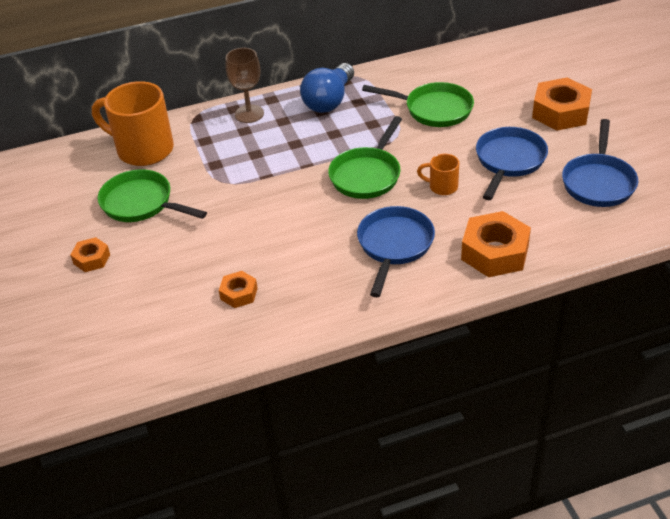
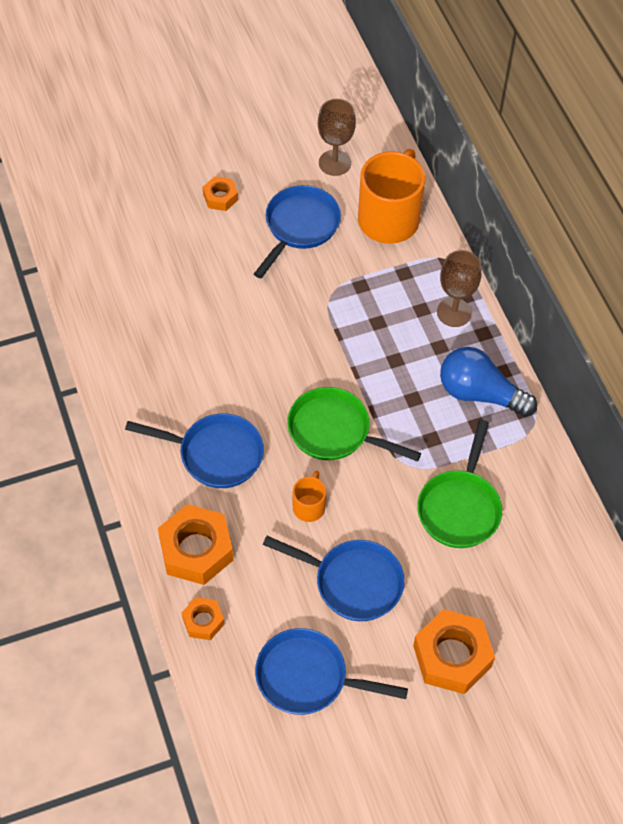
camera: 85 degrees right, 15 degrees up
(69, 184) = (334, 163): none -> brown goblet
(141, 203) = (299, 227): green pan -> blue pan
(239, 293) = (160, 319): orange nut -> orange nut (203, 621)

